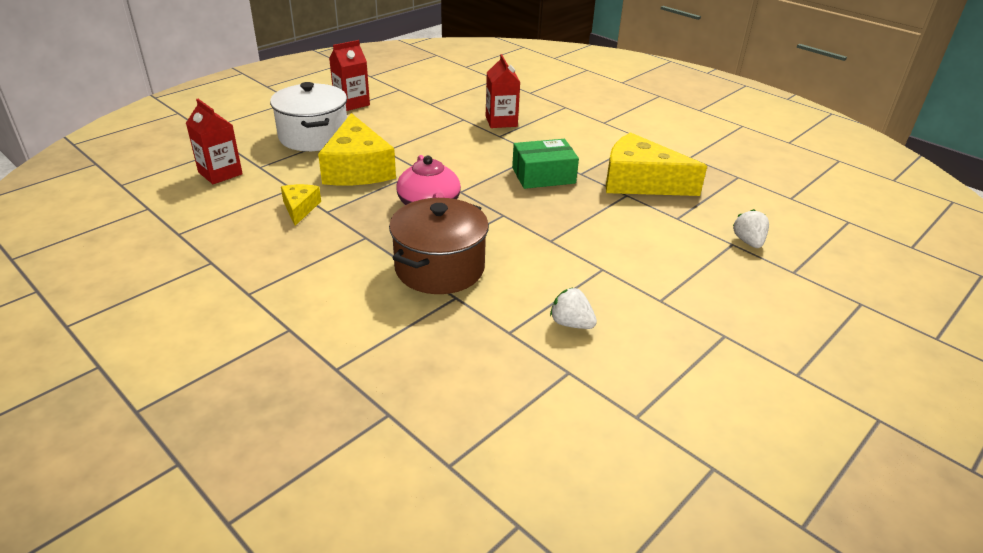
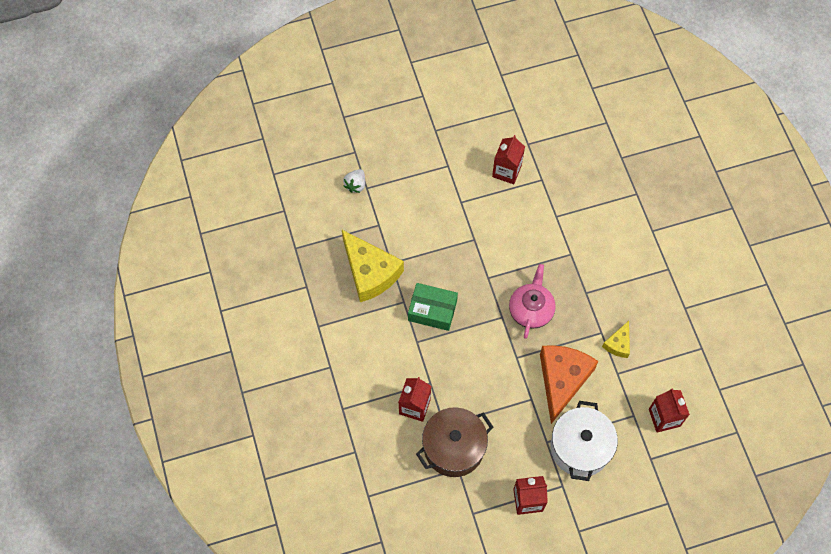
camera: 150 degrees left, 30 degrees up
(357, 168) = (562, 380): yellow cheese -> orange cheese
(439, 268) = (554, 243): brown pot -> brown pot (454, 448)
(571, 323) = (506, 171): white strawberry -> red carton

